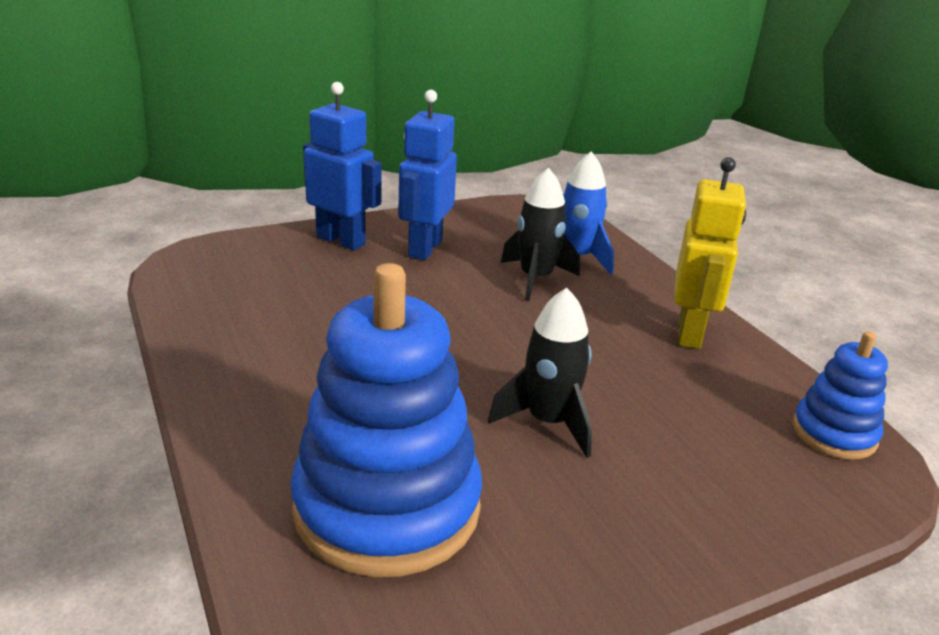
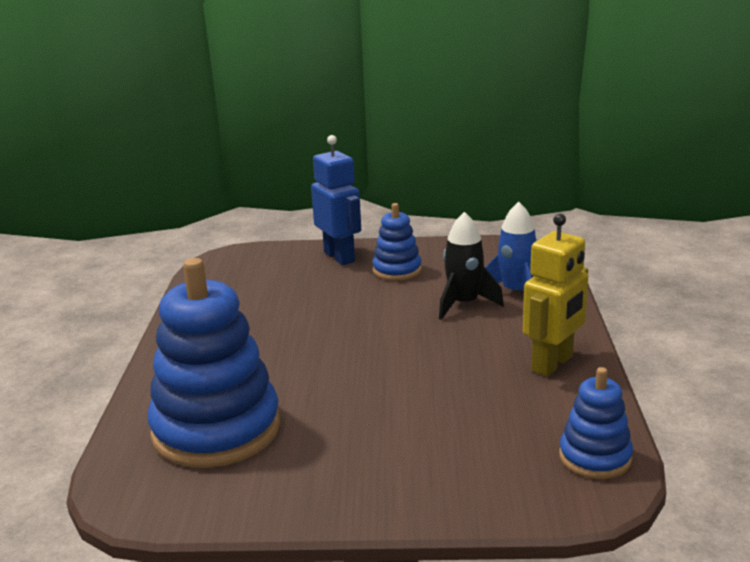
camera: 30 degrees right, 5 degrees down
(424, 248) = (397, 270): blue robot -> blue stacking toy
(548, 422) = (370, 403): black rocket -> none

